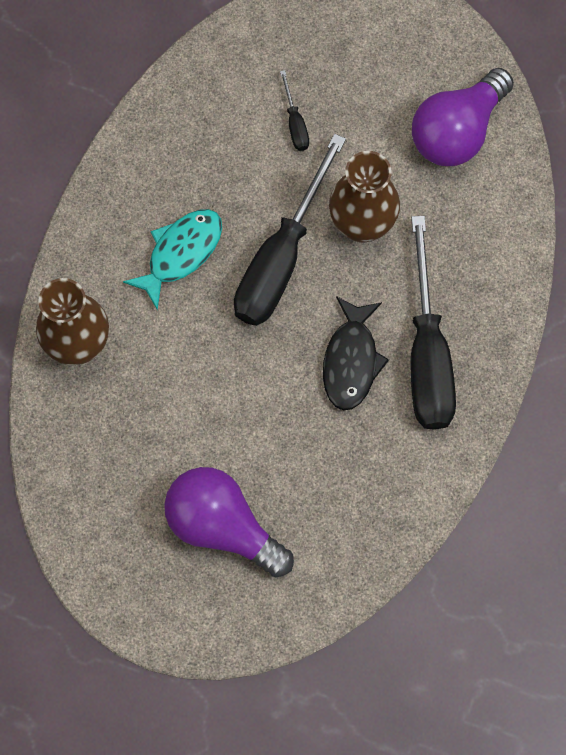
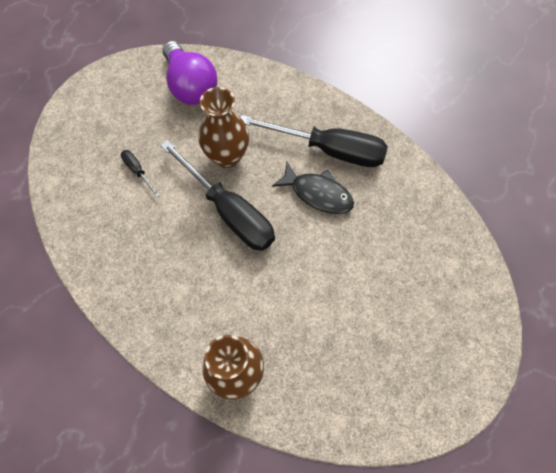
camera: 70 degrees left, 5 degrees down
(181, 253) = (197, 274): turquoise fish -> none
(223, 527) = (410, 314): purple light bulb -> none
(295, 123) = (138, 171): black screwdriver -> black screwdriver turned 135 degrees counterclockwise

